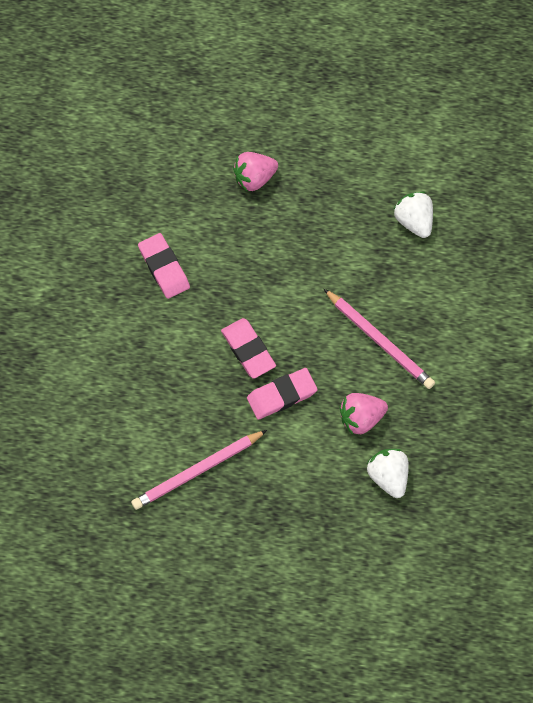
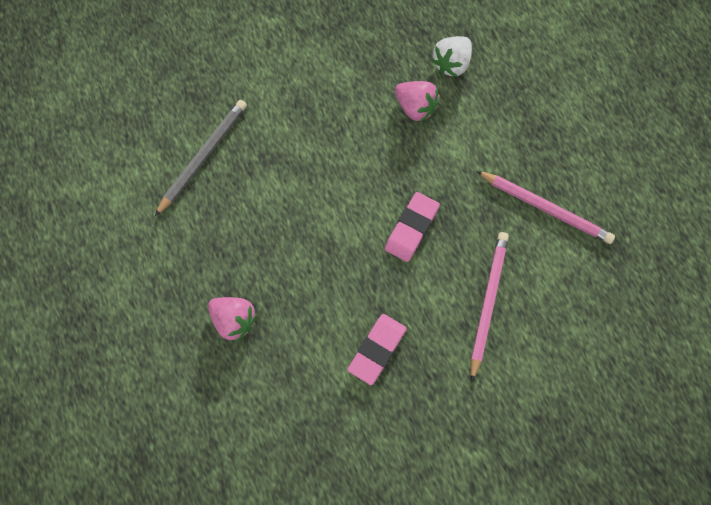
camera: 120 degrees left, 5 degrees up
(282, 395) = (435, 178): pink eraser -> none
(379, 341) = (337, 128): pink pencil -> pink pencil (488, 303)
(414, 221) = (203, 157): white strawberry -> grey pencil

